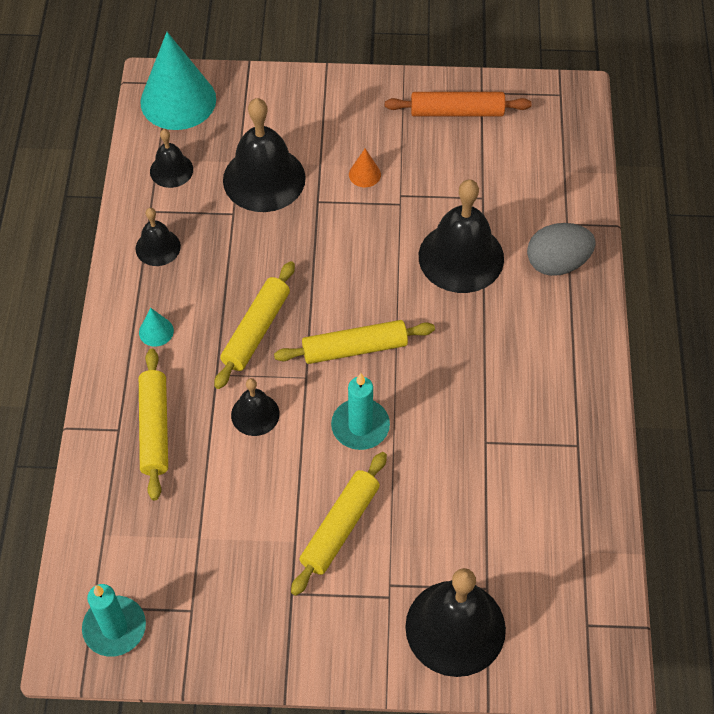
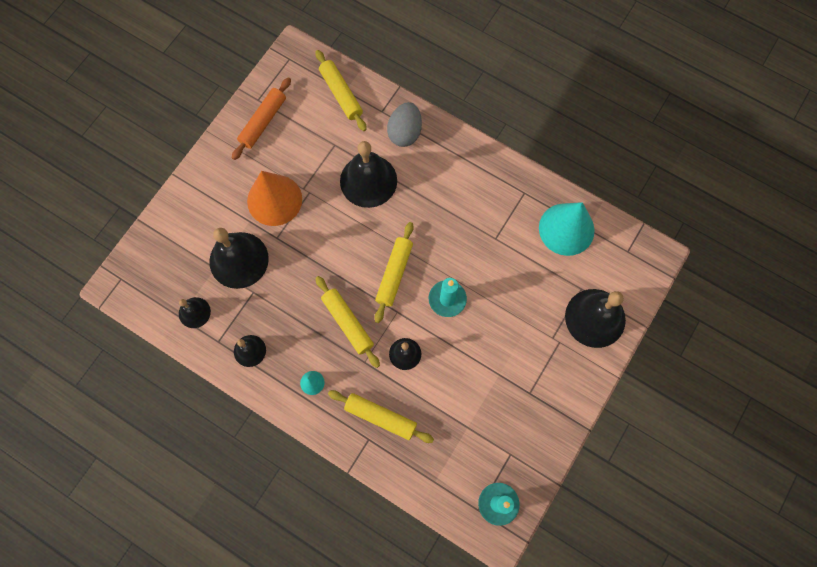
camera: 60 degrees left, 15 degrees up
(178, 100) = (140, 280): turquoise cone -> turquoise cone (566, 229)
(340, 527) = (504, 345): yellow rolling pin -> yellow rolling pin (341, 94)
(364, 174) = (274, 200): orange cone -> orange cone, size x2.43

